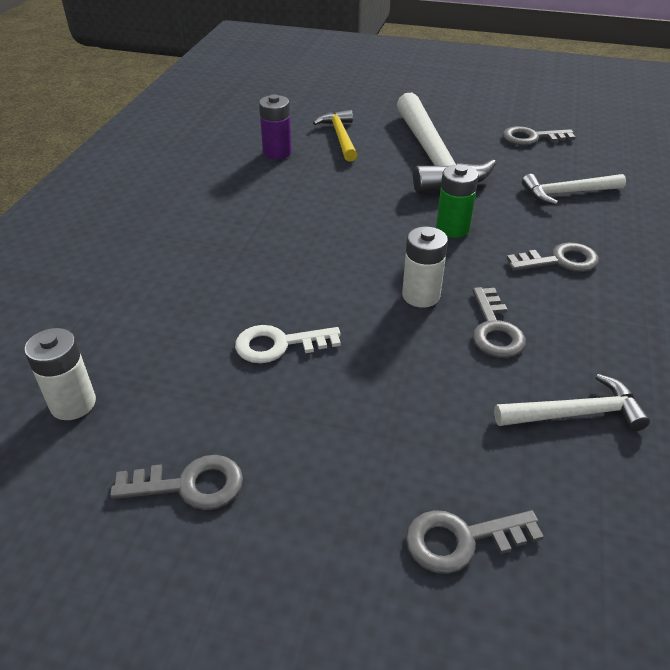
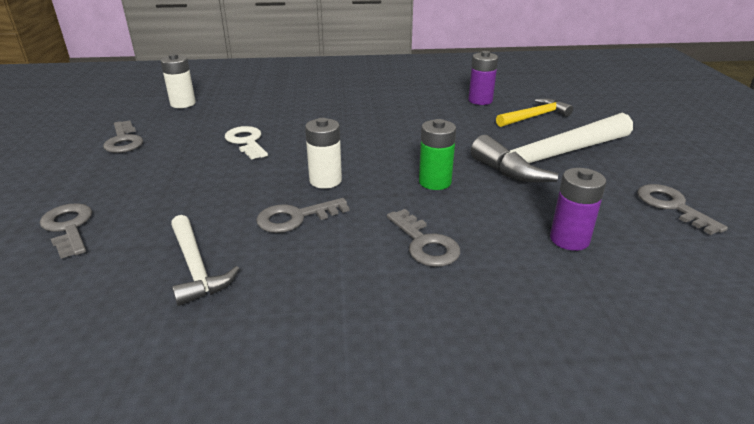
camera: 70 degrees right, 10 degrees down
(567, 193) = (569, 239): white hammer -> purple battery

